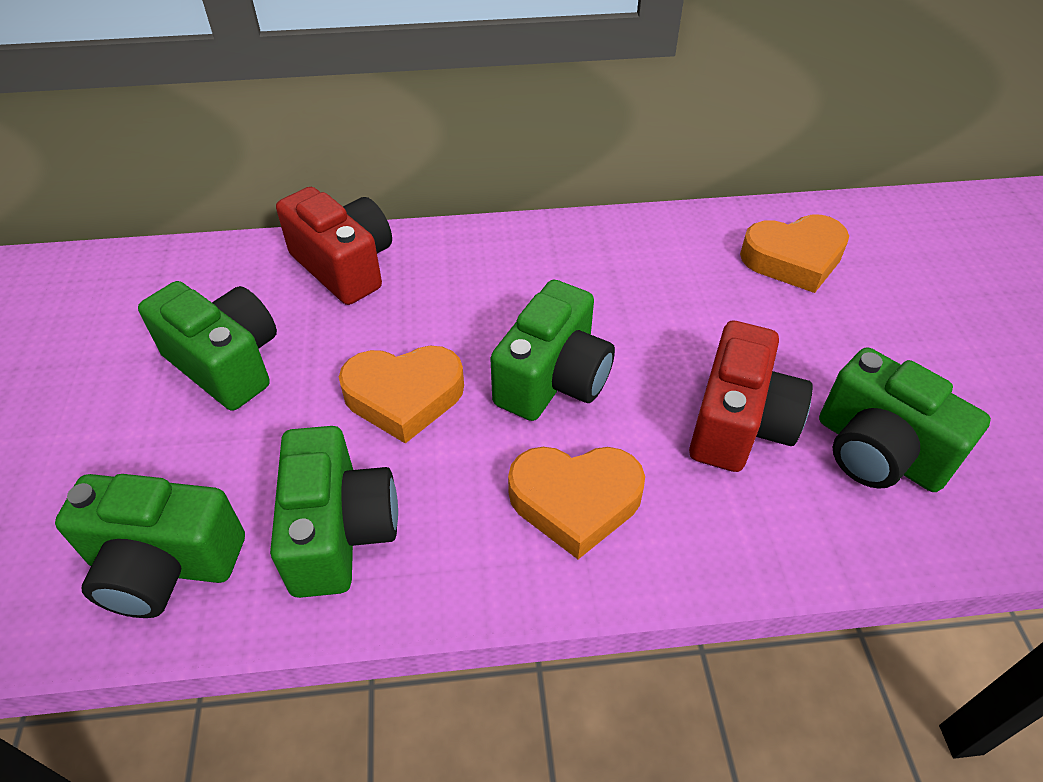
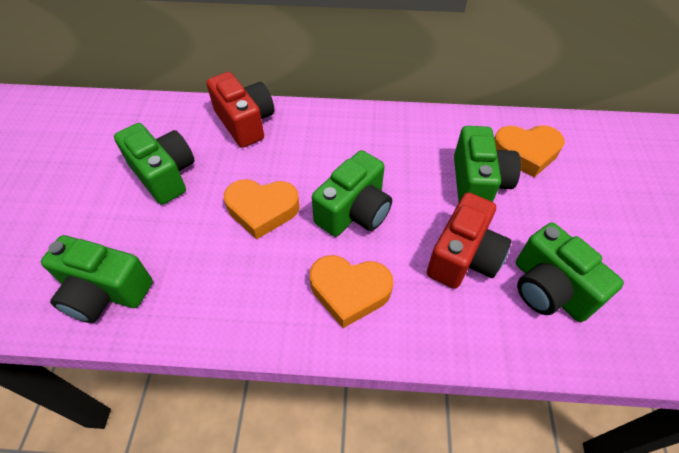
camera: 10 degrees right, 5 degrees up
(339, 531) = (206, 288): green camera -> green camera (477, 183)

